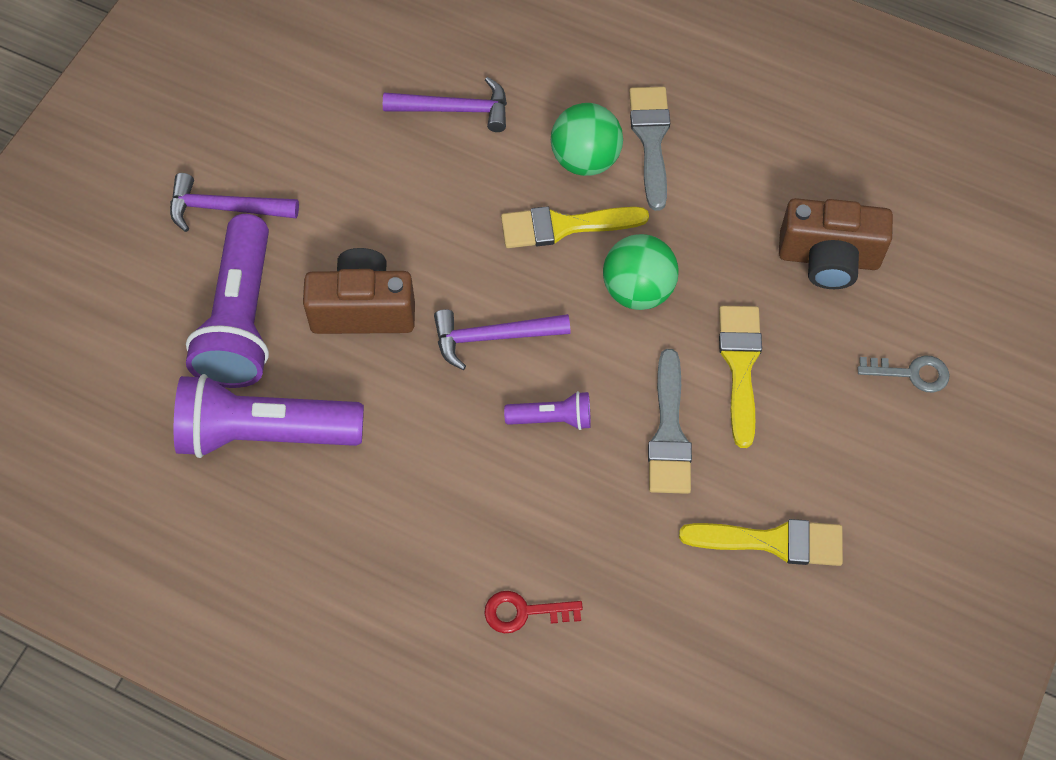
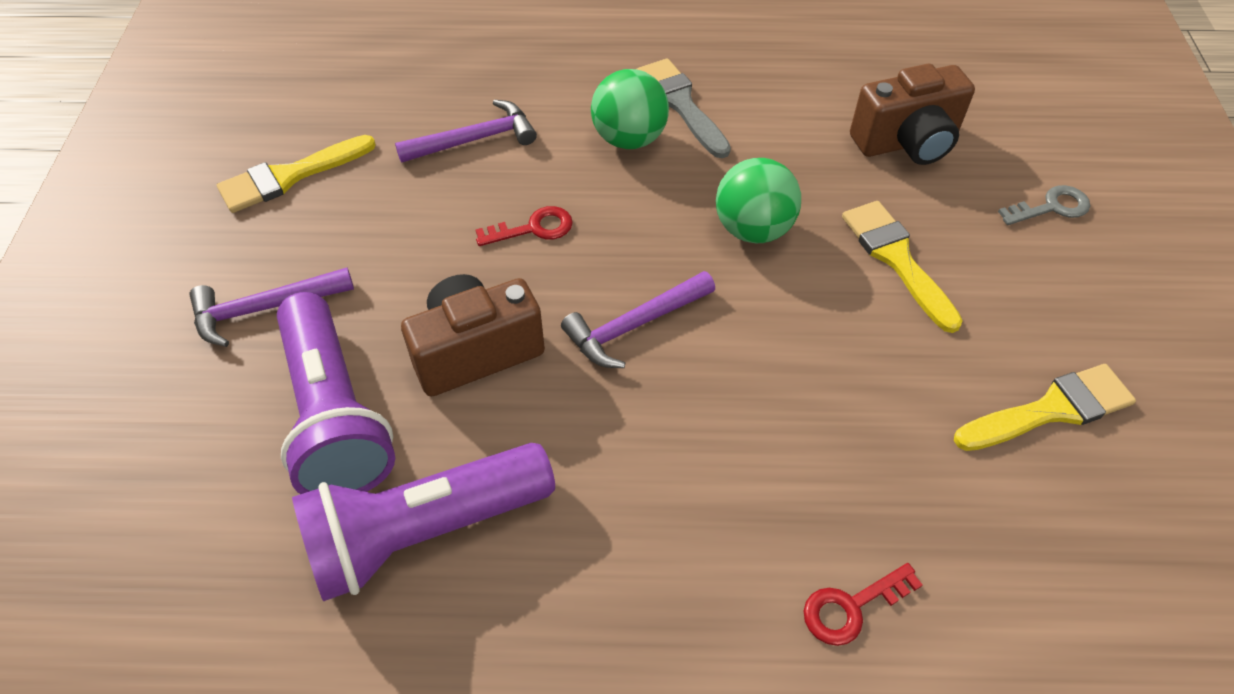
camera: 25 degrees left, 10 degrees down
(460, 217) = (533, 228): none -> red key
(552, 418) = (746, 381): purple flashlight -> none
(564, 226) = (644, 200): yellow brush -> yellow brush (290, 176)
(669, 432) = (873, 346): grey brush -> none

